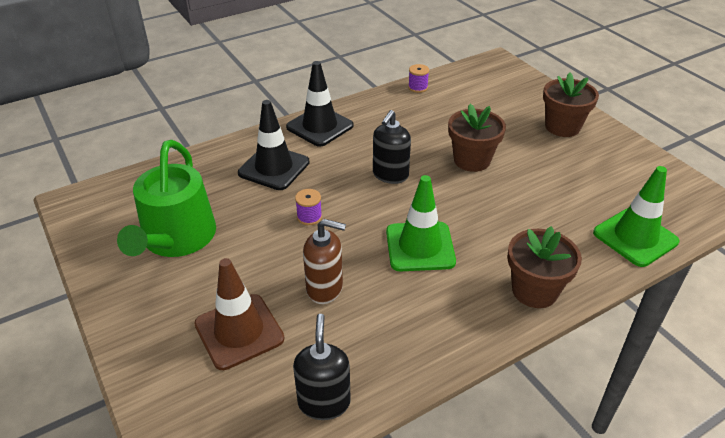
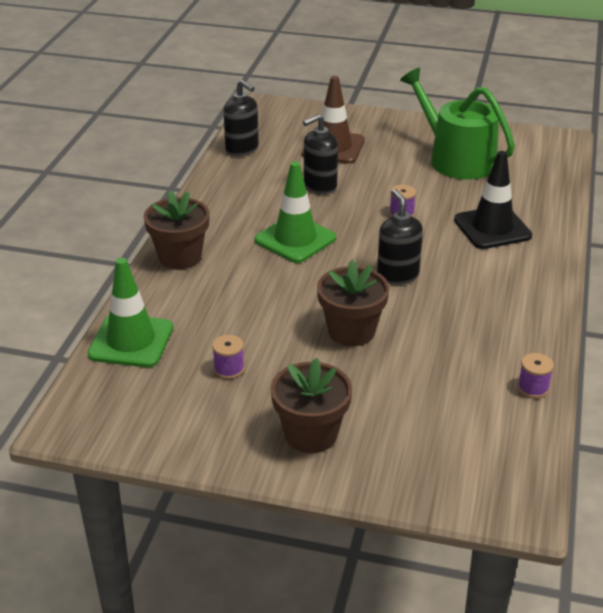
camera: 135 degrees right, 5 degrees down
(320, 126) = (531, 281): black traffic cone -> none
(325, 288) = (319, 186): brown soap dispenser -> black soap dispenser
(577, 181) = (229, 369): none -> purple spool

